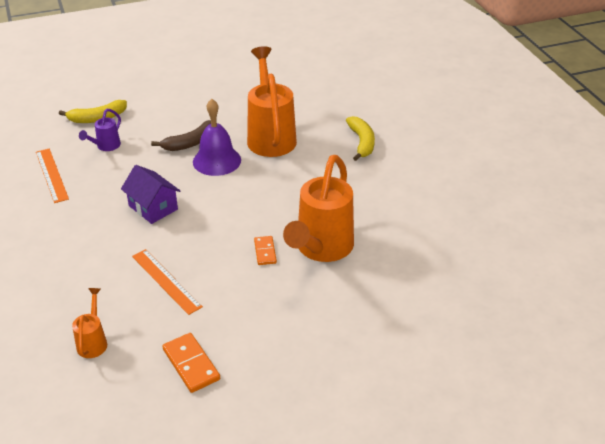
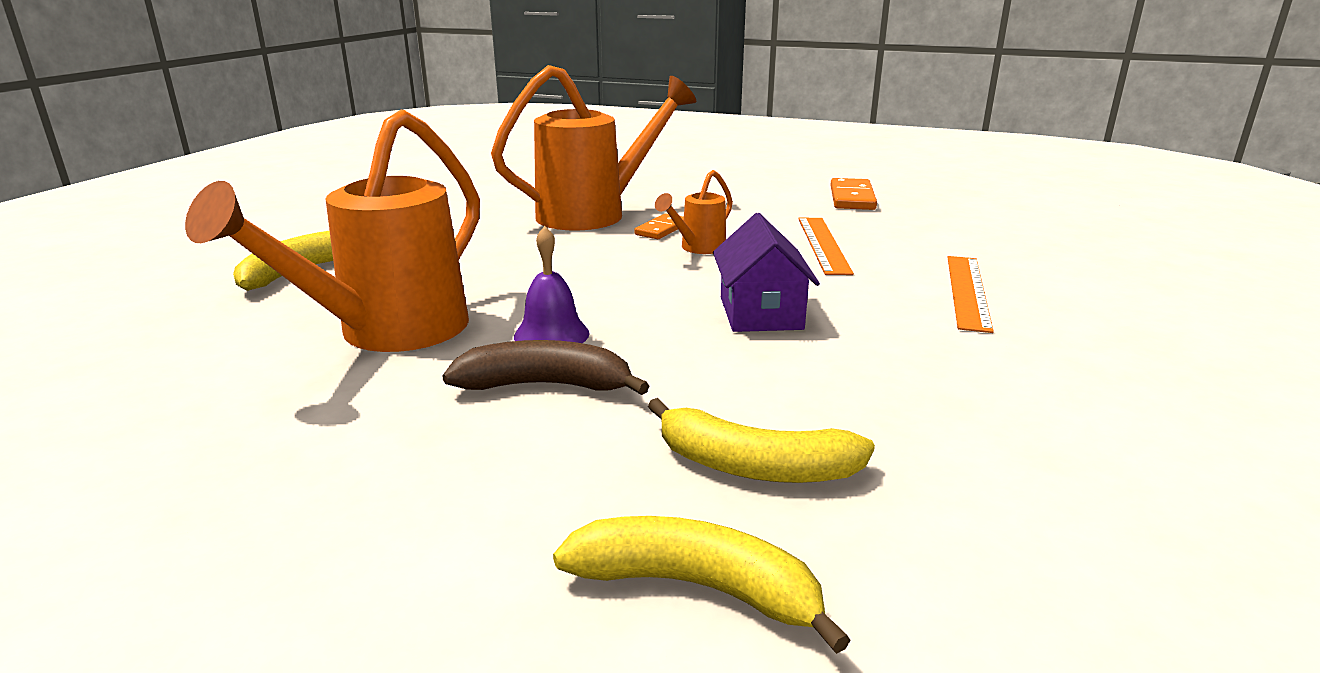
camera: 140 degrees left, 15 degrees down
(51, 175) = (956, 452): orange ruler -> orange ruler (967, 291)
(93, 341) = (960, 232): orange watering can -> orange watering can (697, 248)
(105, 146) = (753, 466): purple watering can -> yellow banana
(217, 161) = (551, 334): purple bell -> purple bell, size x0.64

